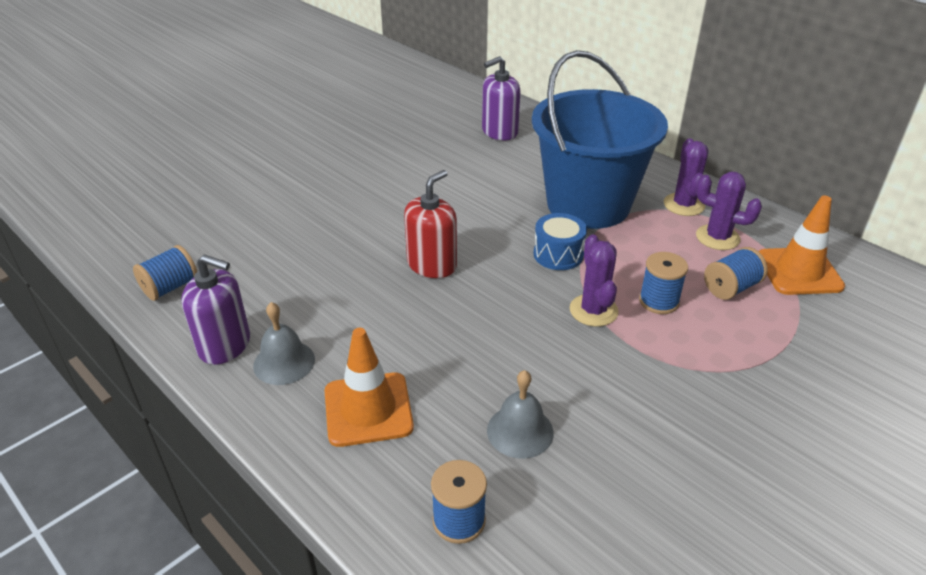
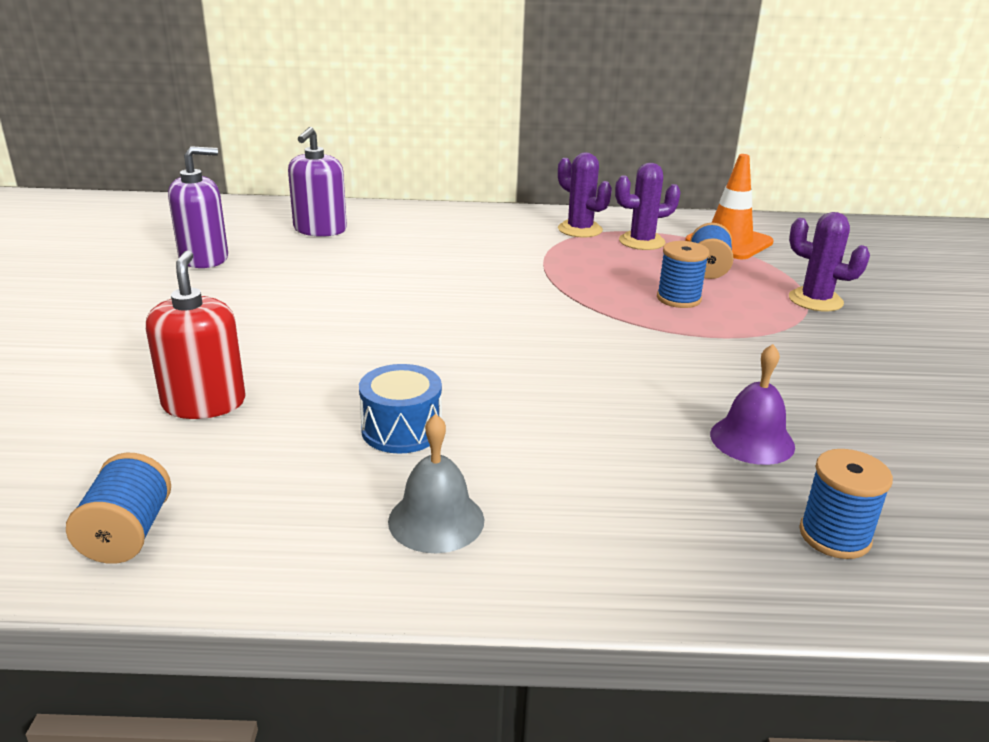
camera: 45 degrees left, 10 degrees down
(225, 345) = (328, 548): purple soap dispenser -> purple soap dispenser (204, 258)
(368, 409) = (602, 505): orange traffic cone -> none
(432, 265) = (443, 357): red soap dispenser -> red soap dispenser (204, 403)
(520, 431) = (752, 440): grey bell -> purple bell
(558, 254) = (545, 300): blue drum -> blue drum (401, 430)
(588, 204) = (504, 255): blue bucket -> none
(593, 310) = (645, 326): purple cactus -> purple cactus (815, 300)

